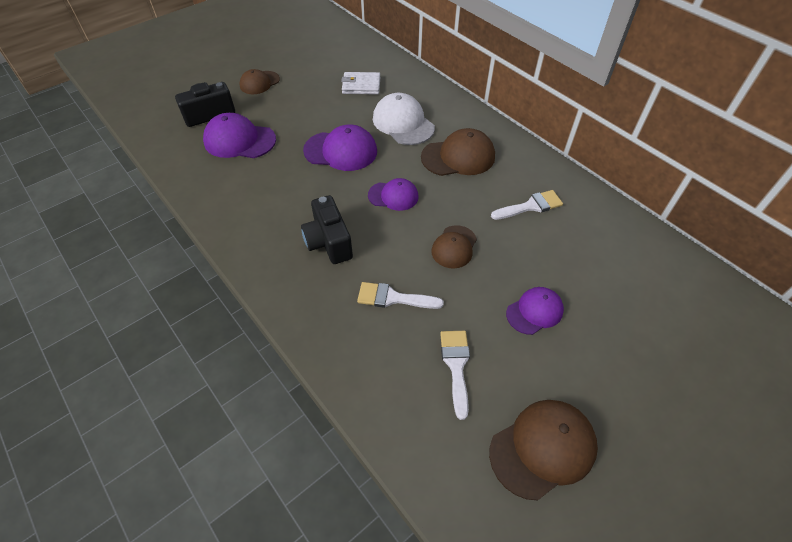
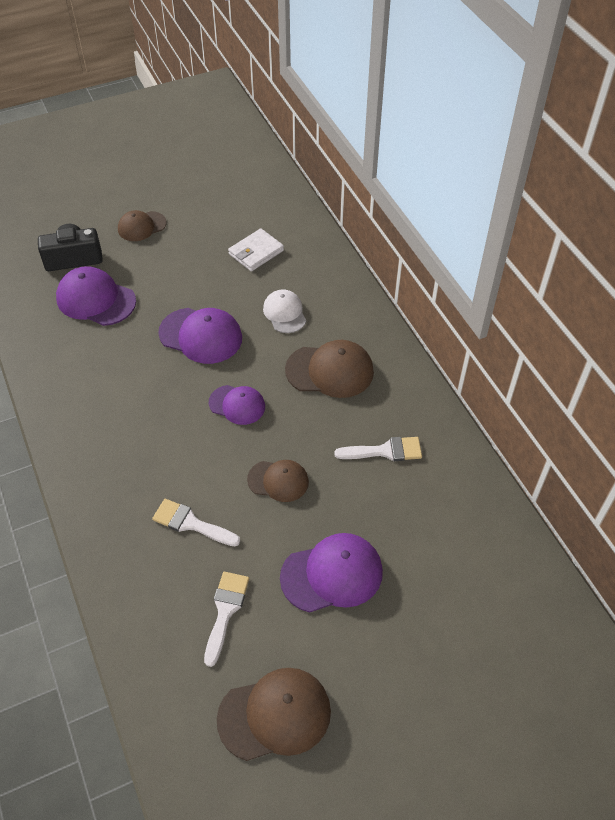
camera: 15 degrees right, 0 degrees up
(329, 242) = (148, 445): black camera -> none
(361, 85) = (256, 252): white wallet -> white wallet turned 60 degrees counterclockwise
(403, 123) = (284, 313): white cap -> white cap, size x0.64
(454, 247) = (278, 481): brown cap -> brown cap turned 120 degrees counterclockwise
(534, 311) = (332, 574): purple cap -> purple cap, size x1.57

